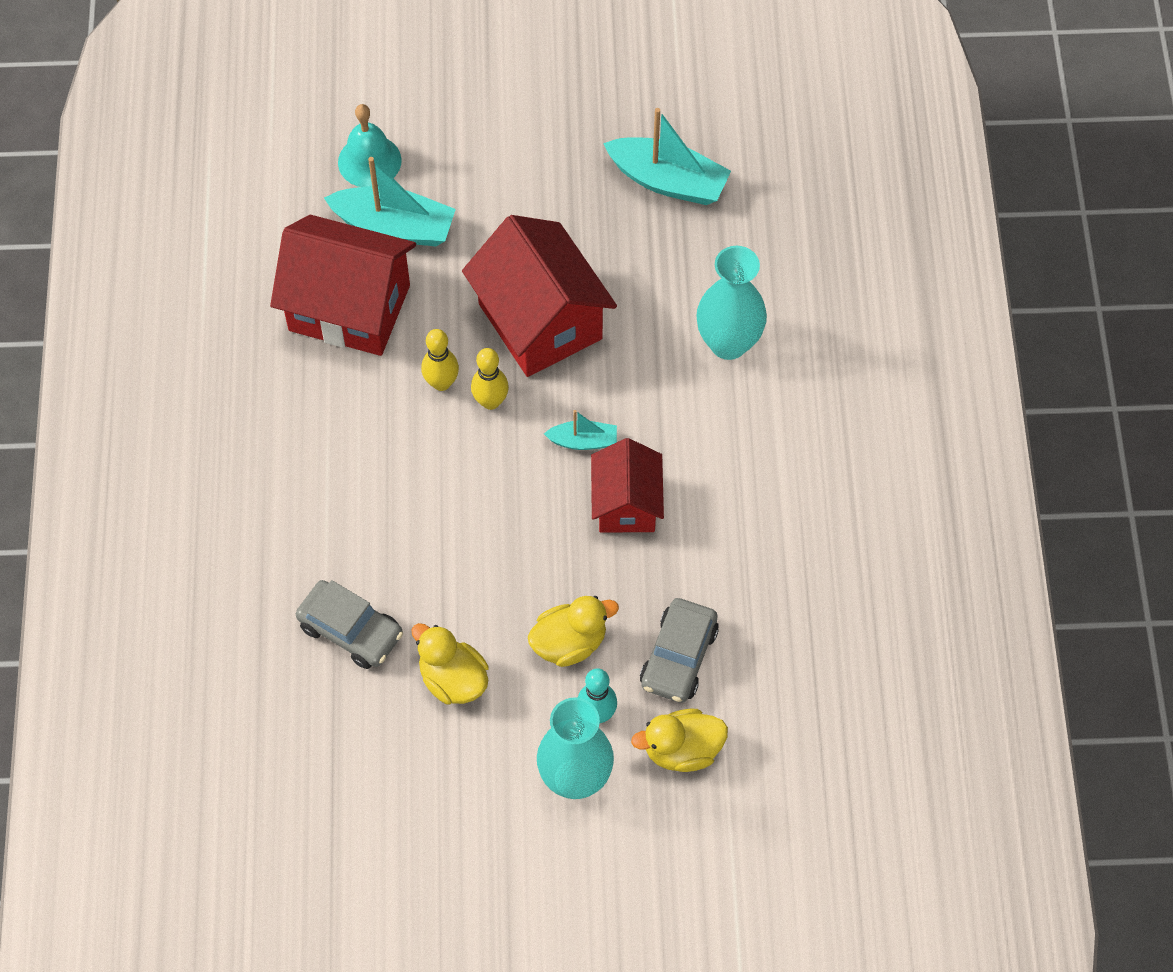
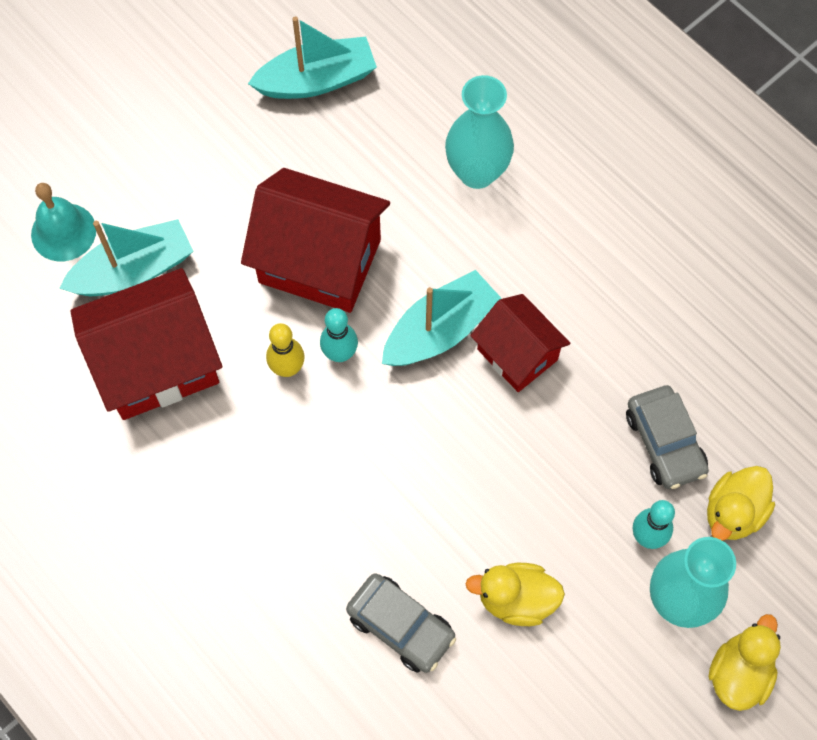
camera: 40 degrees left, 5 degrees up
(351, 630) = (401, 626): grey car -> grey car turned 45 degrees clockwise
(490, 401) = (340, 354): yellow bowling pin -> turquoise bowling pin
(569, 643) = (576, 497): yellow duck -> yellow duck (739, 673)
(583, 441) = (440, 330): turquoise boat -> turquoise boat, size x1.88

